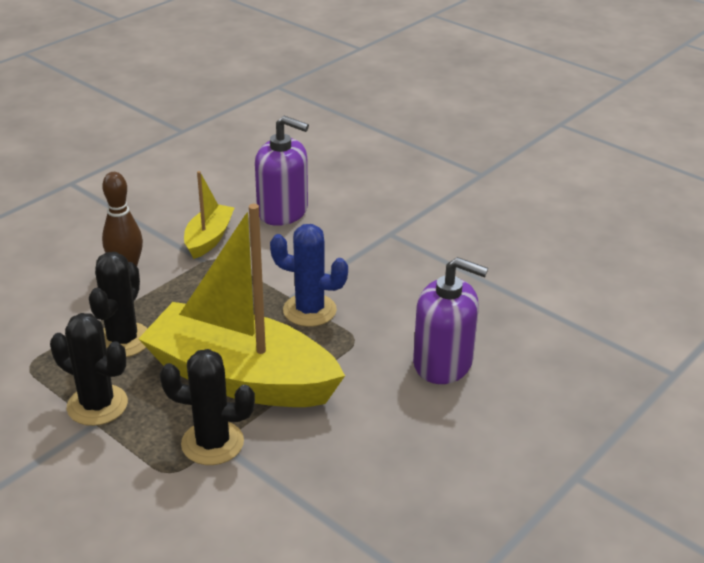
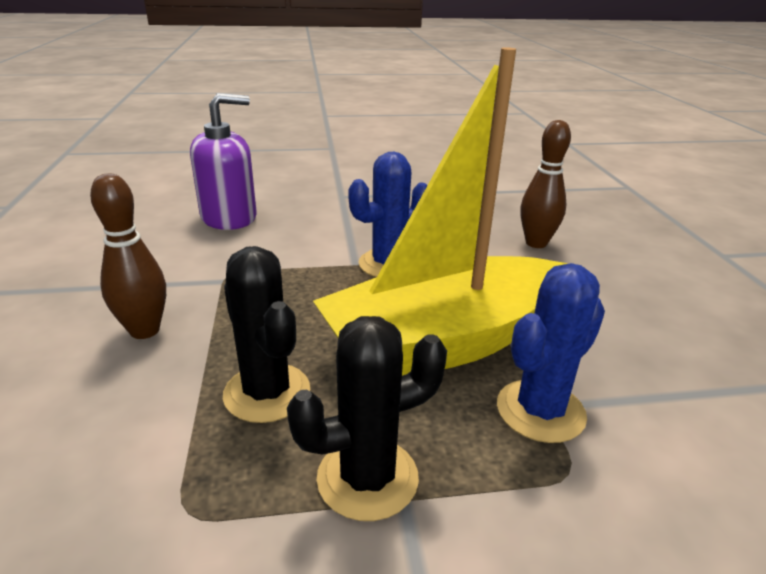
camera: 50 degrees left, 5 degrees down
(209, 239) = (194, 263): yellow boat -> none
(212, 443) = (540, 411): black cactus -> blue cactus
(443, 363) = (536, 243): purple soap dispenser -> brown bowling pin

